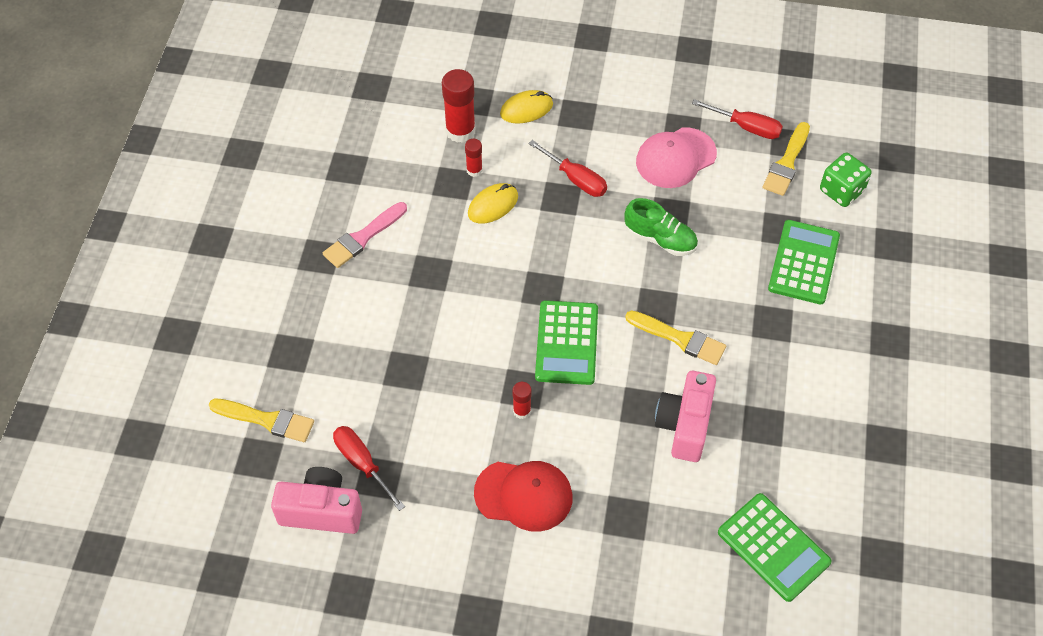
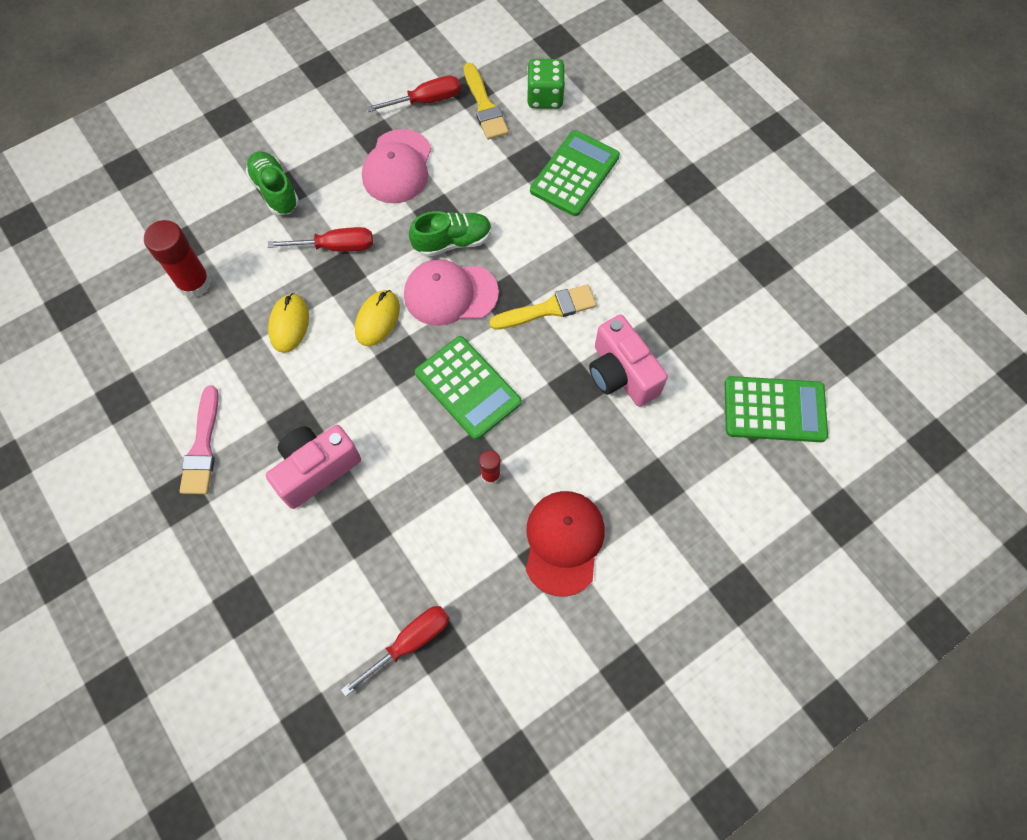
camera: 45 degrees left, 10 degrees up
(267, 420) = (284, 686): yellow brush -> none
(321, 511) = (417, 717): pink camera -> pink camera (316, 469)
(362, 464) = (409, 643): red screwdriver -> red screwdriver turned 135 degrees clockwise
(474, 170) = (242, 307): red glue stick -> none
(524, 495) = (563, 542): red cap -> red cap turned 45 degrees counterclockwise
(526, 109) = (233, 220): yellow mouse -> yellow mouse (377, 319)
(573, 110) = (275, 191): none -> green shoe
(621, 272) = (450, 294): none -> pink cap
(803, 262) = (574, 174): green calculator -> green calculator turned 60 degrees clockwise

